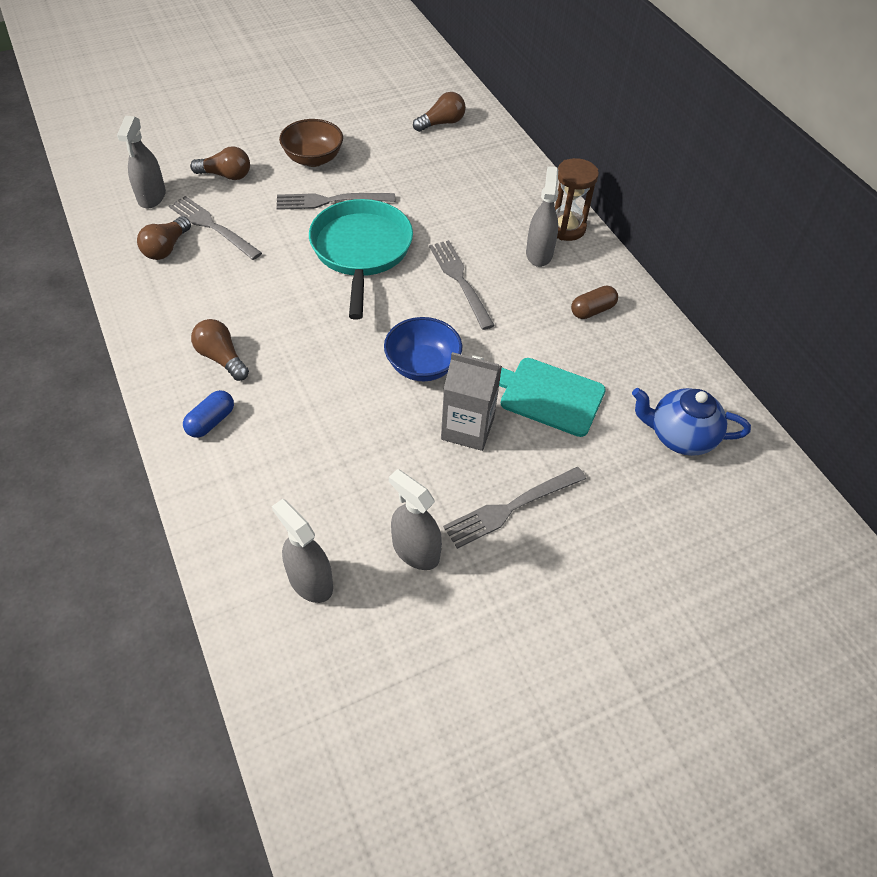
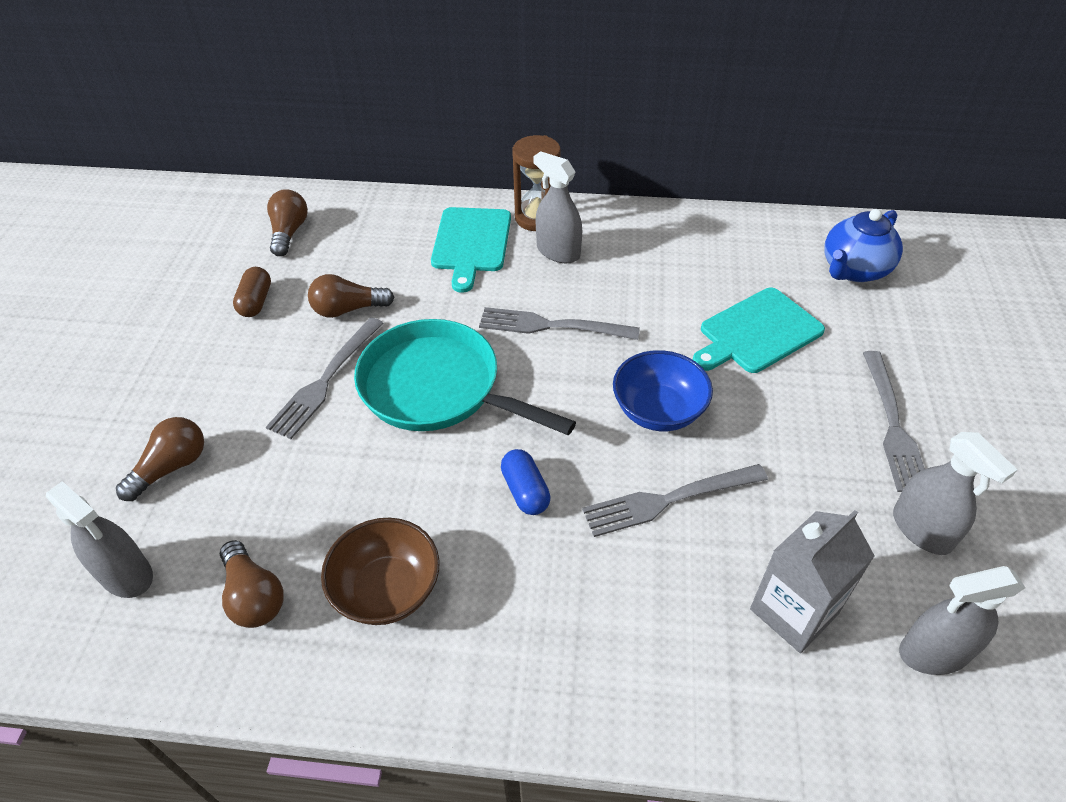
camera: 55 degrees left, 5 degrees down
(211, 421) = (627, 665): blue capsule -> blue capsule (525, 491)
(212, 226) = (259, 523): grey fork -> grey fork (668, 500)
(221, 358) = (520, 608): brown light bulb -> brown light bulb (348, 309)
(313, 159) = (233, 365): brown bowl -> brown bowl (387, 589)
(415, 550) = (921, 530): grey spray bottle -> grey spray bottle turned 105 degrees counterclockwise
(467, 428) = (770, 413): grey carton -> grey carton (793, 611)
(508, 207) = (471, 243): none -> turquoise cutting board
(592, 310) = (663, 252): brown capsule -> brown capsule (256, 302)

